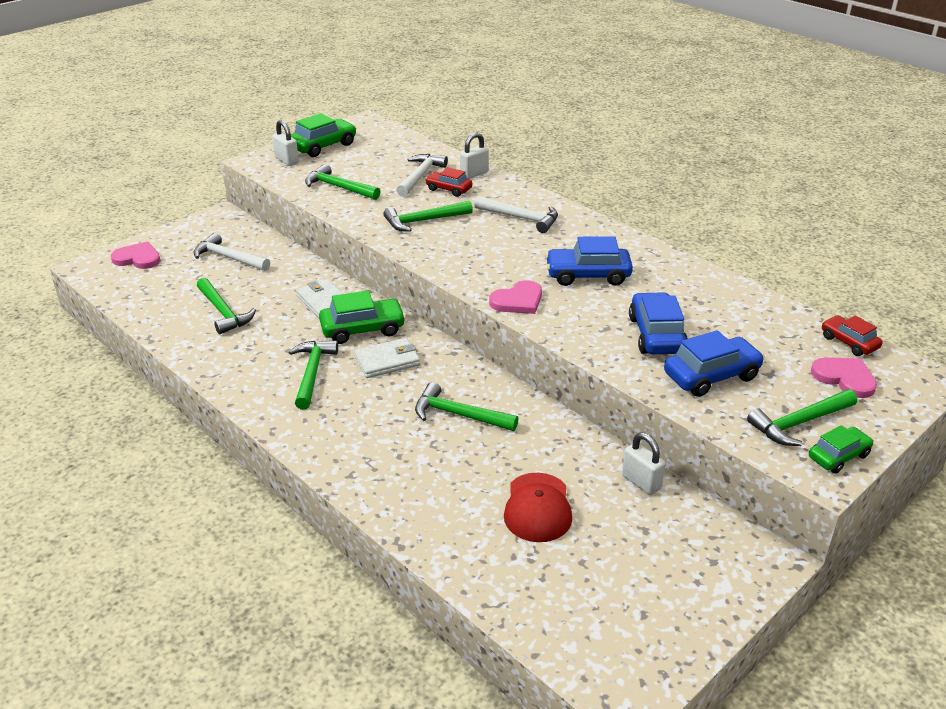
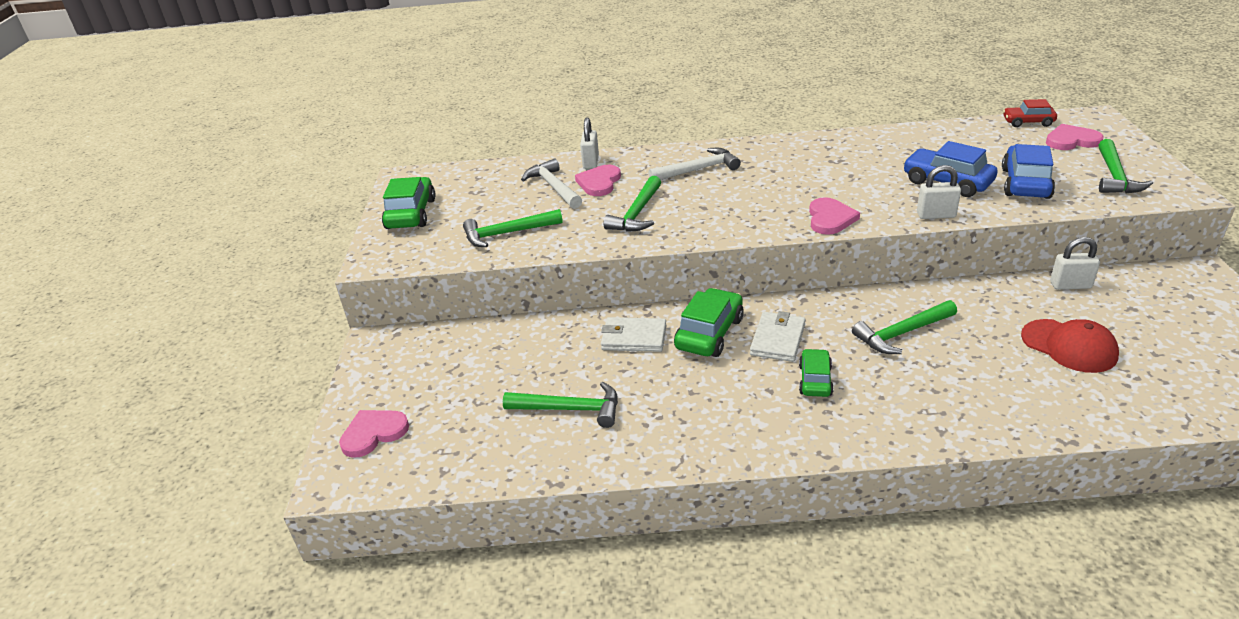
camera: 45 degrees left, 0 degrees up
(229, 258) = (469, 367): white hammer -> none
(286, 160) = (404, 243): white padlock -> white padlock (936, 215)
(312, 373) = (750, 391): green hammer -> none
(449, 189) = (599, 182): red car -> pink heart
(587, 275) = (827, 176): blue car -> none
(838, 456) = (1166, 179): green car -> green car (815, 380)

